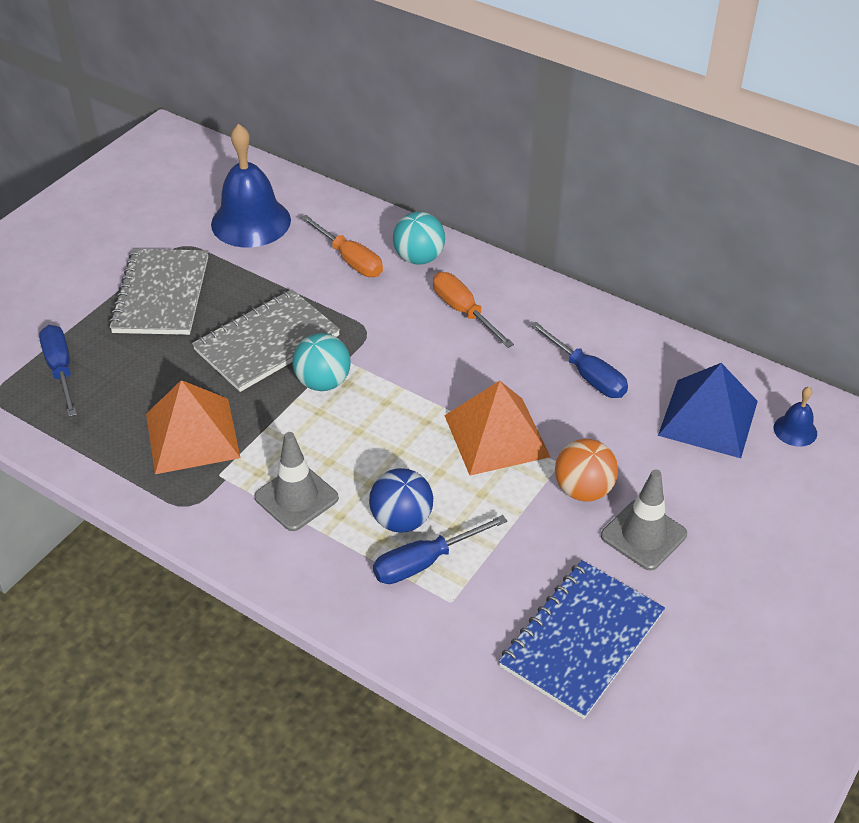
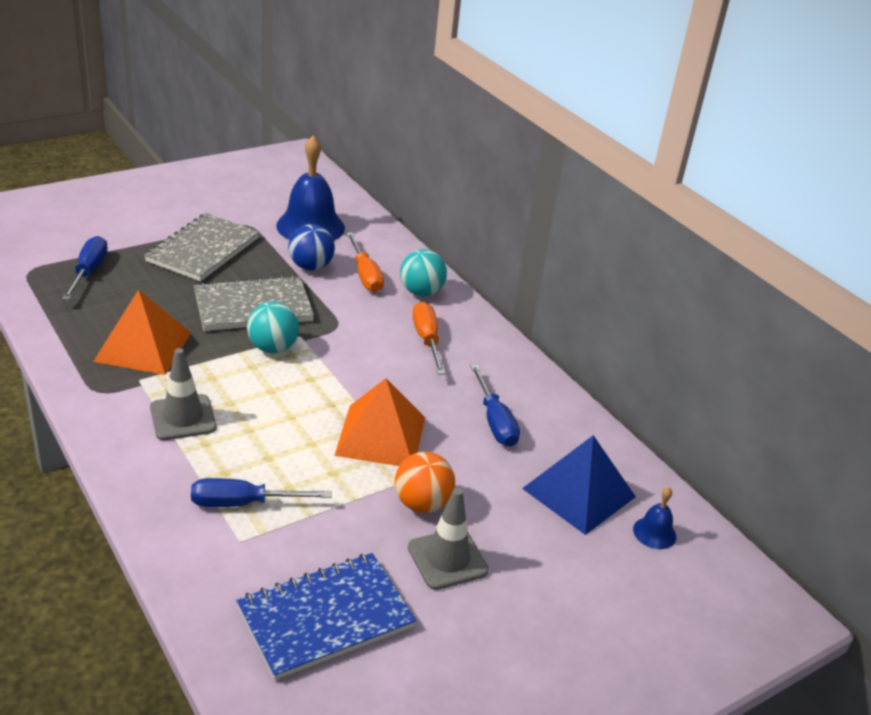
camera: 20 degrees right, 10 degrees down
(401, 520) = (251, 465): blue ball -> blue ball (311, 267)

